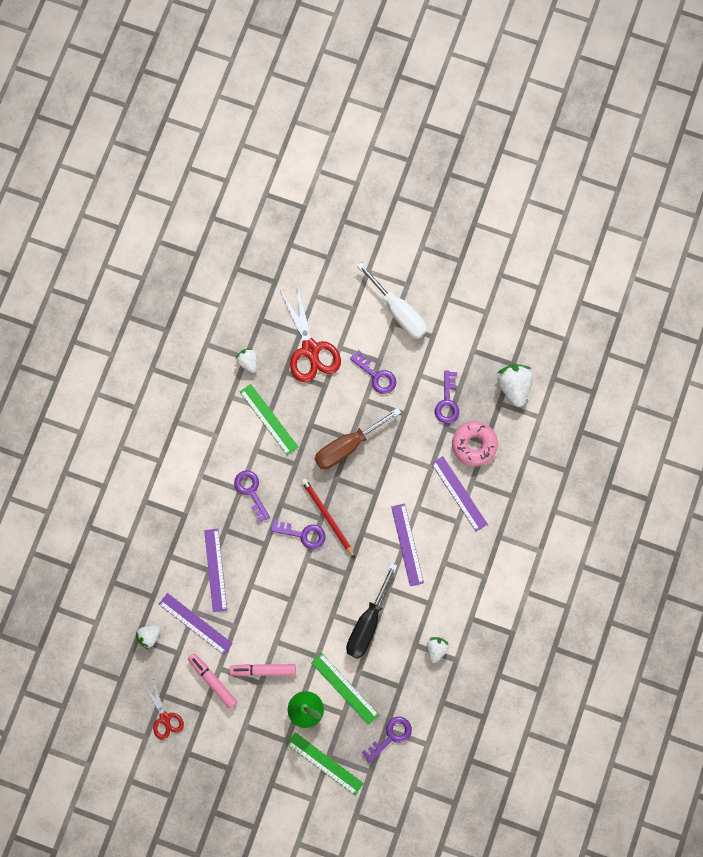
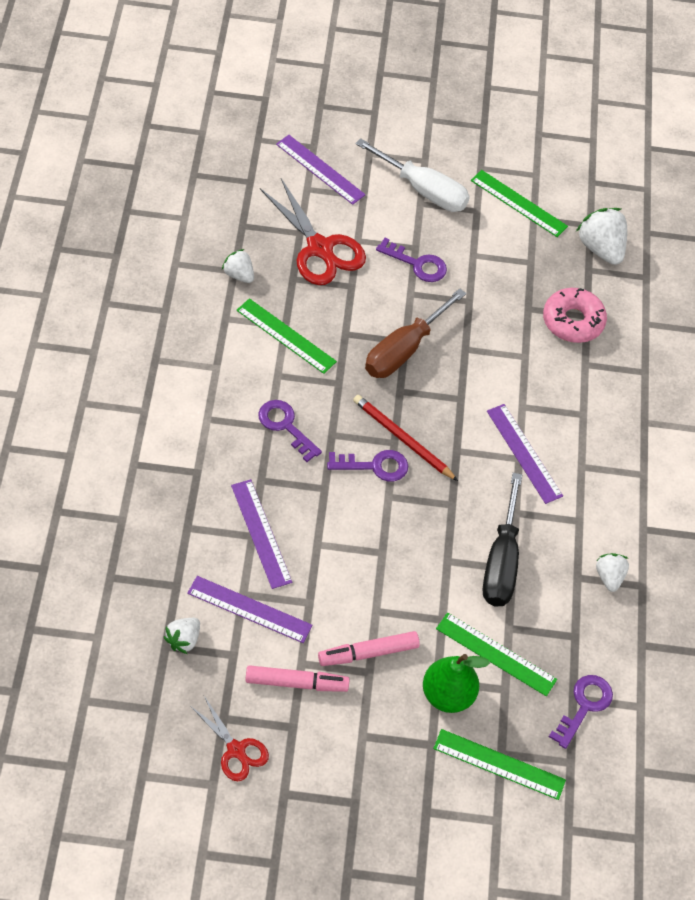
camera: 20 degrees left, 20 degrees down
(212, 681) = (296, 683): pink marker -> pink marker turned 150 degrees clockwise
(447, 402) = (520, 279): purple key -> none
(459, 493) = (573, 380): purple ruler -> purple ruler (320, 169)
(465, 335) = (519, 203): none -> green ruler

